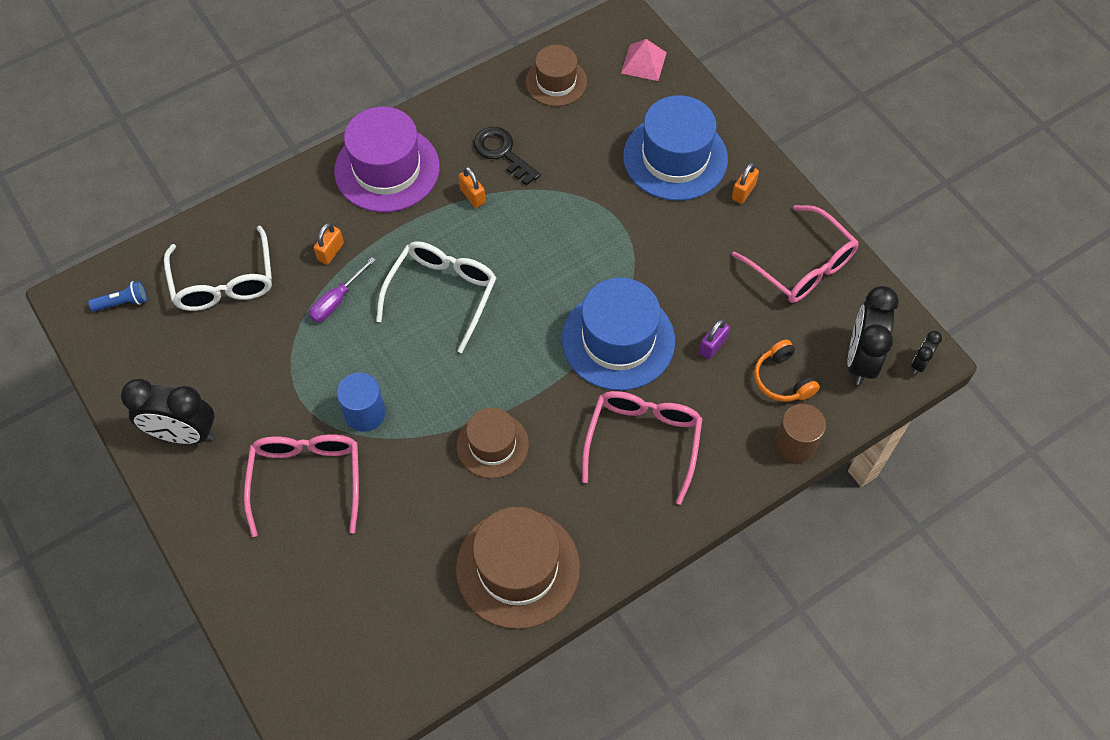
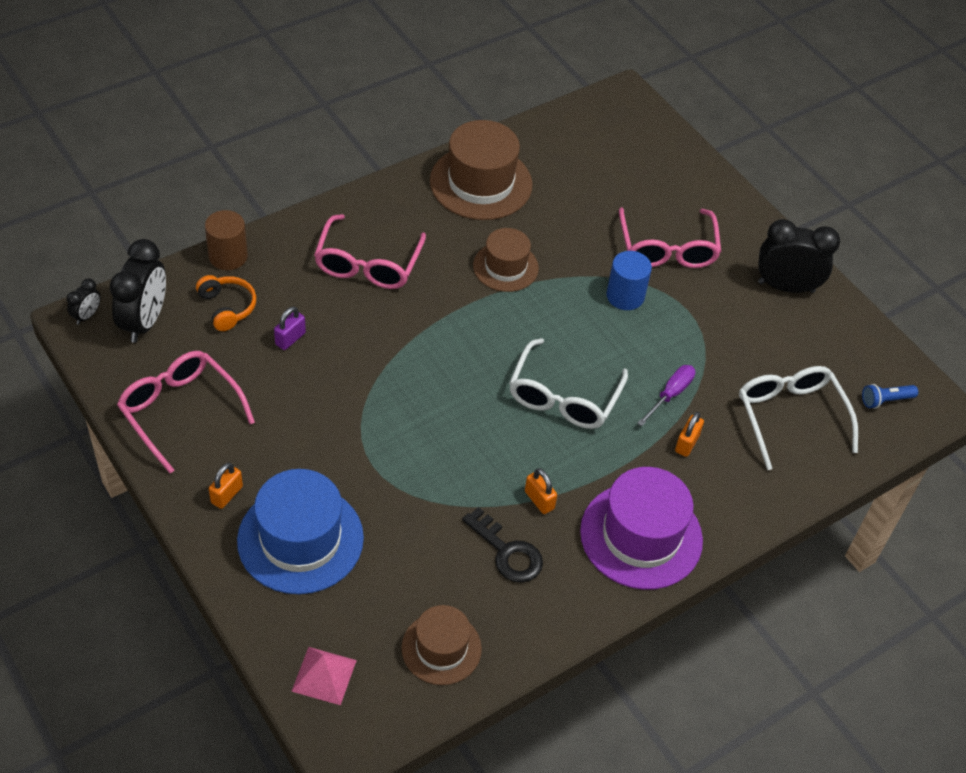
camera: 175 degrees right, 10 degrees down
(618, 340) = (384, 347): blue hat -> none

